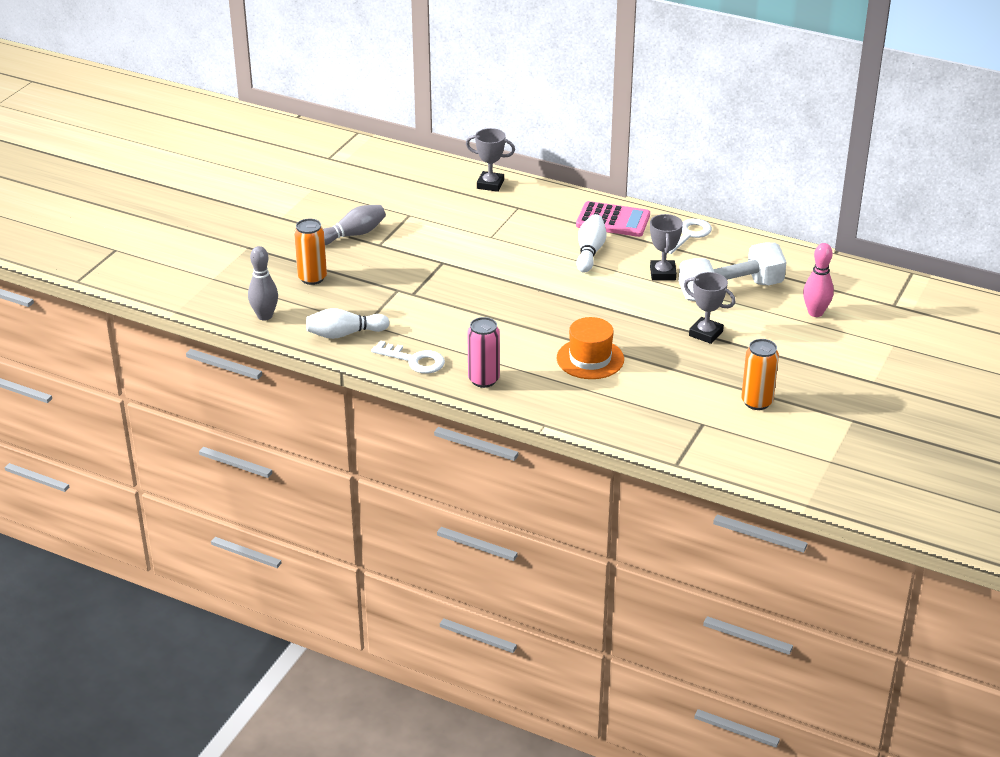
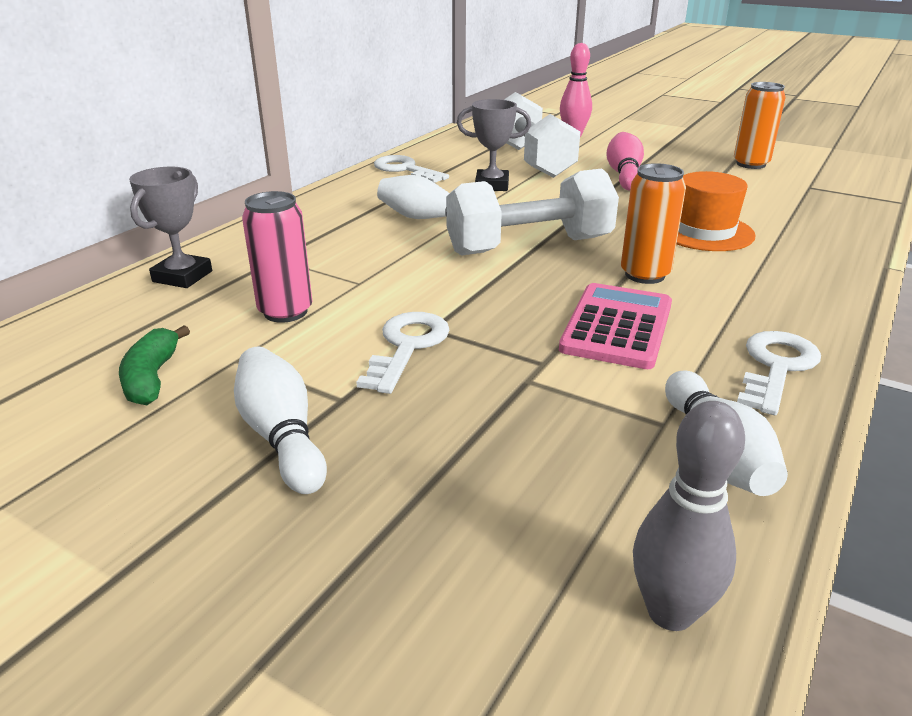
camera: 85 degrees left, 5 degrees down
(312, 278) = (469, 508): orange can -> orange can (645, 275)
(353, 235) = (282, 436): grey bowling pin -> white bowling pin
(392, 198) = (152, 378): none -> green banana
(424, 257) = (407, 347): none -> white key
(483, 380) = (800, 305): pink can -> pink can (285, 312)
(551, 290) = (529, 246): none -> white dumbbell
(613, 220) = (351, 202): pink calculator -> pink calculator (617, 327)
(705, 333) = (624, 175): grey trophy -> pink bowling pin

